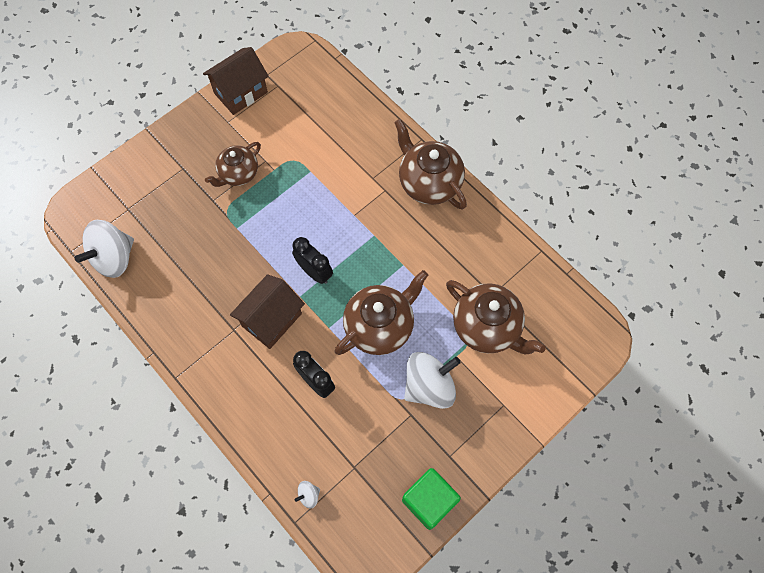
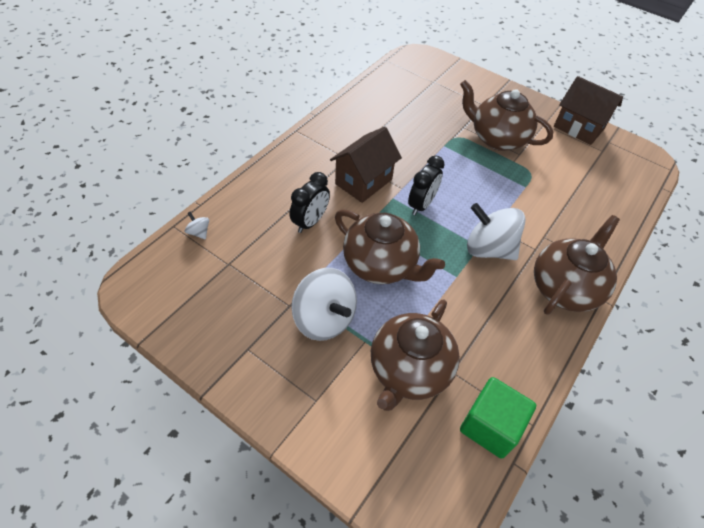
camera: 75 degrees right, 15 degrees down
(114, 258) = (388, 81): white spinning top -> white spinning top (488, 249)
(238, 174) = (497, 138): brown teapot -> brown teapot, size x1.54
(271, 320) = (363, 181): brown house -> brown house turned 75 degrees counterclockwise
(429, 501) = (196, 335): green cube -> green cube (490, 426)

